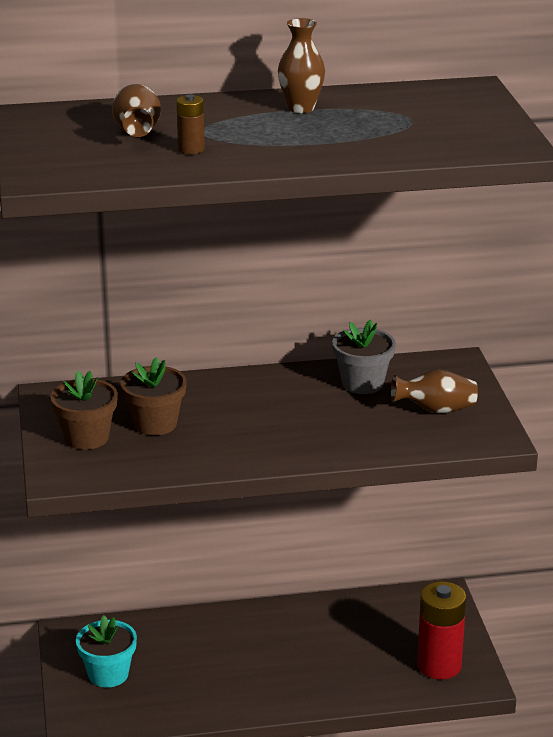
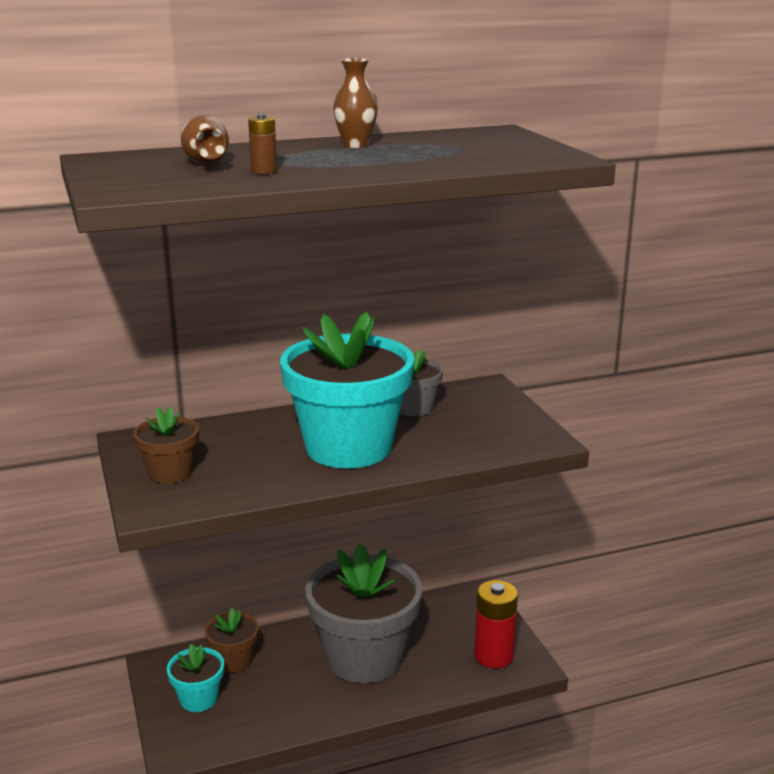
camera: 10 degrees left, 5 degrees down
(155, 424) = (234, 455): brown flower pot -> brown flower pot (234, 661)
(277, 425) = (348, 447): none -> turquoise flower pot
(294, 651) = (364, 657): none -> grey flower pot
(435, 410) = (486, 423): brown vase -> none

